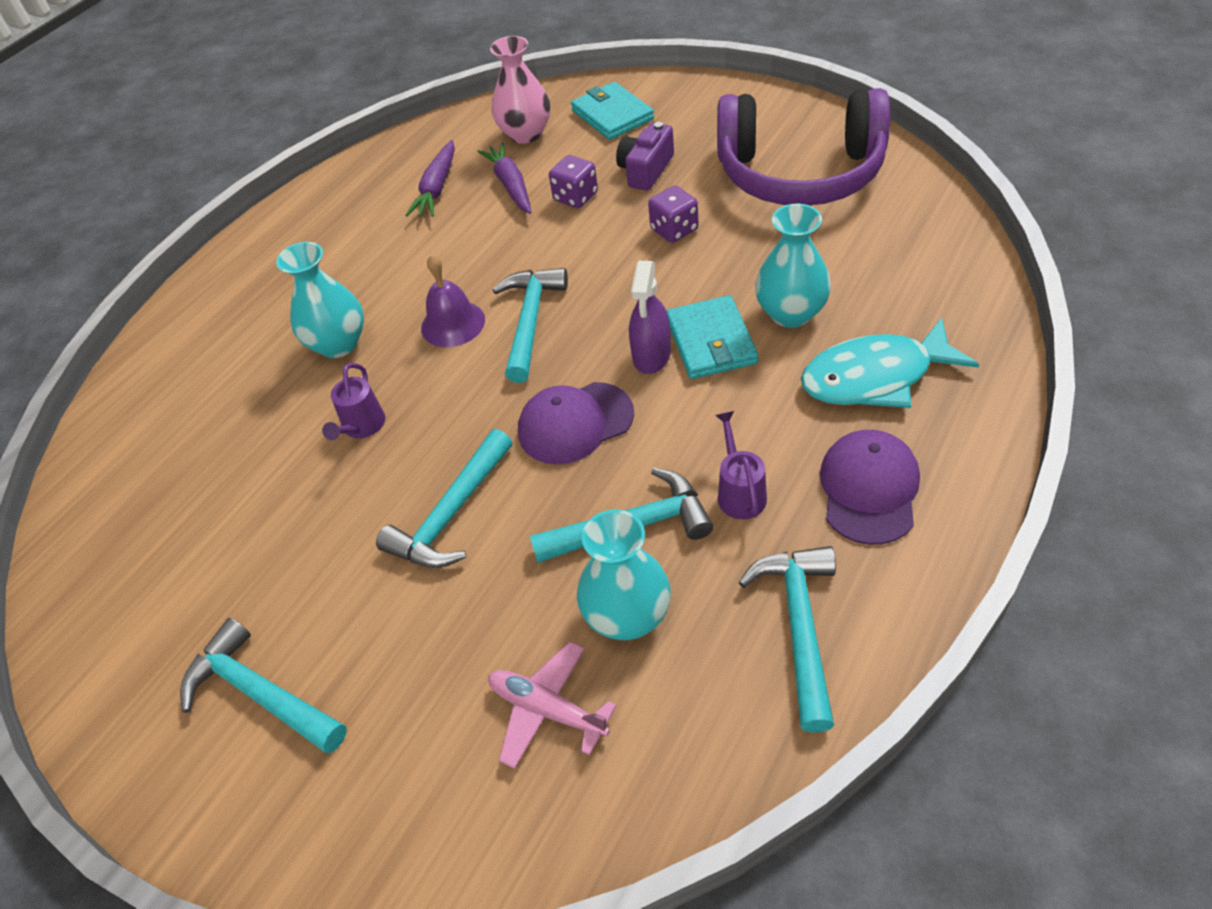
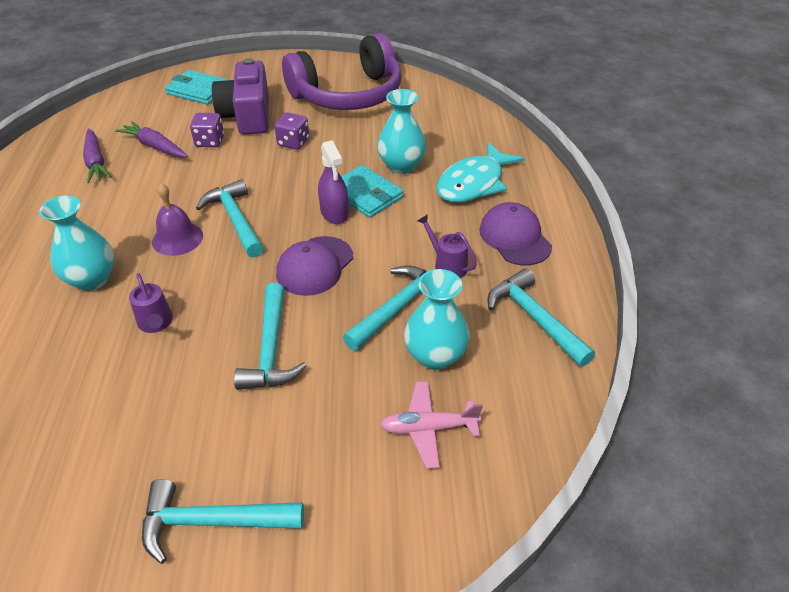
camera: 40 degrees left, 5 degrees down
(526, 134) = (141, 114): pink vase -> none
(646, 170) = (247, 115): purple camera -> purple camera, size x1.63

